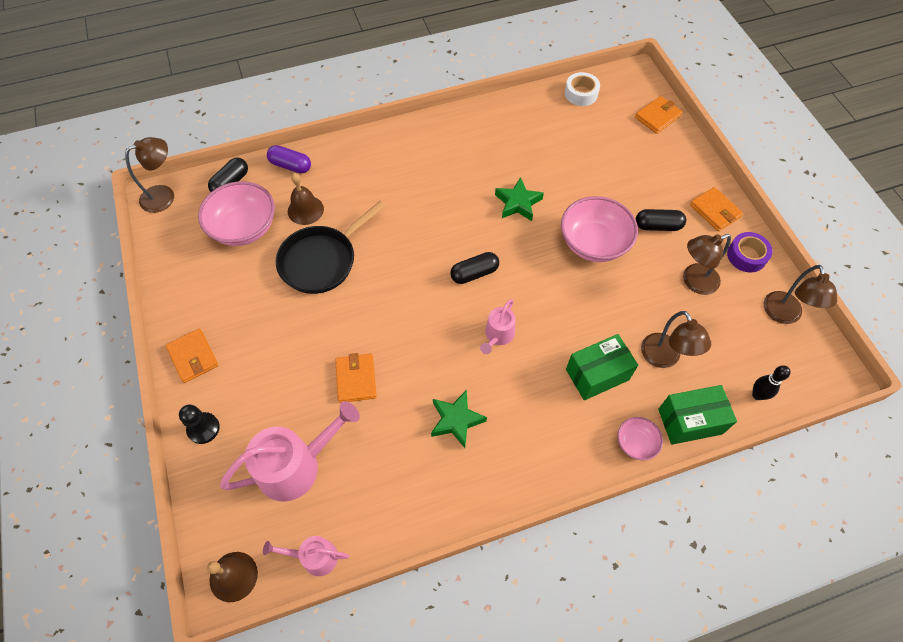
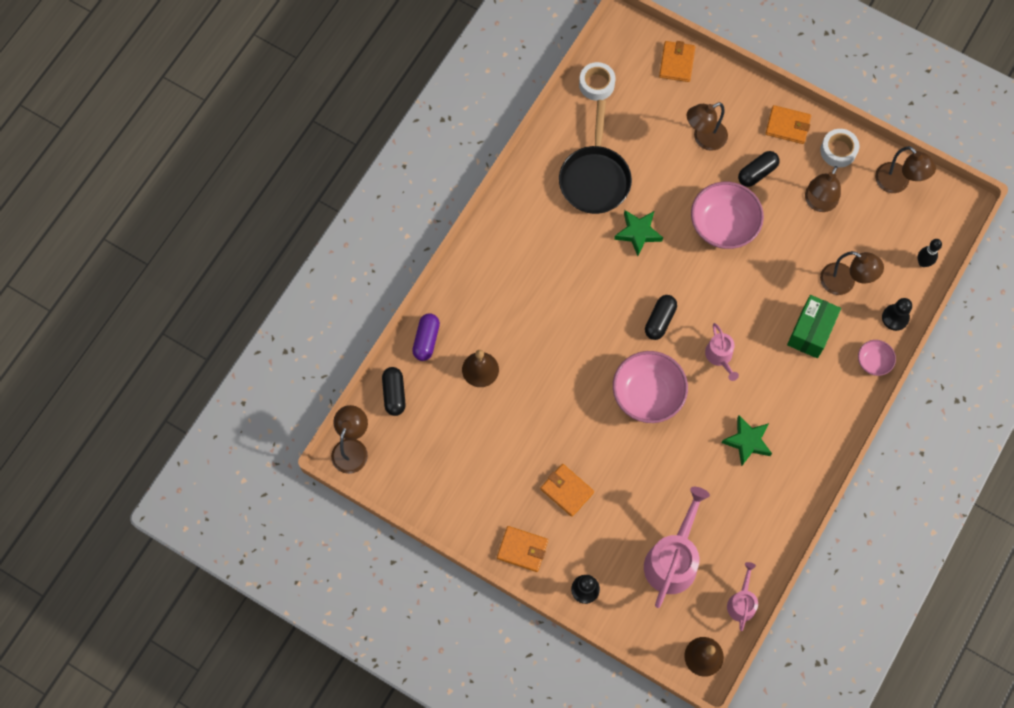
camera: 40 degrees left, 10 degrees up
(244, 228) = (448, 423): pink bowl -> pink bowl (647, 394)
(290, 166) = (426, 340): purple capsule -> purple capsule turned 60 degrees counterclockwise
(314, 557) = (741, 602): pink watering can -> pink watering can turned 135 degrees clockwise
(322, 260) = (537, 401): black pan -> black pan (595, 178)
(356, 379) = (653, 469): orange wallet -> orange wallet (567, 491)
(633, 176) = (704, 139): none -> brown lamp
(690, 421) = (895, 318): green box -> black pawn
(746, 256) = (838, 151): purple tape -> white tape

